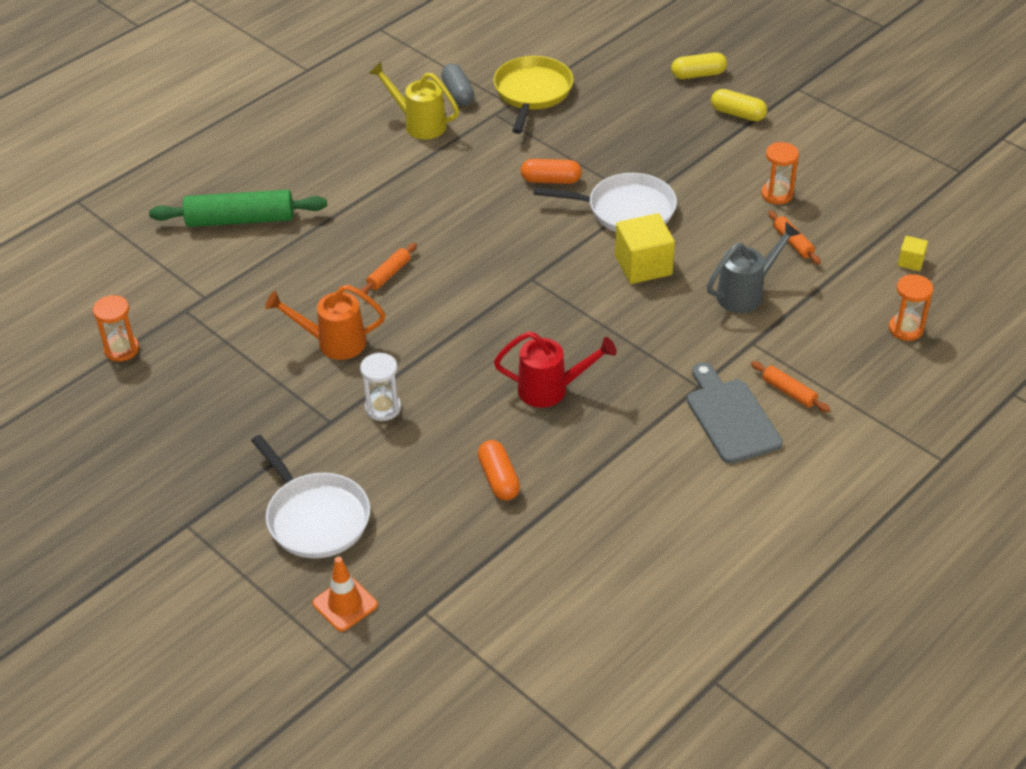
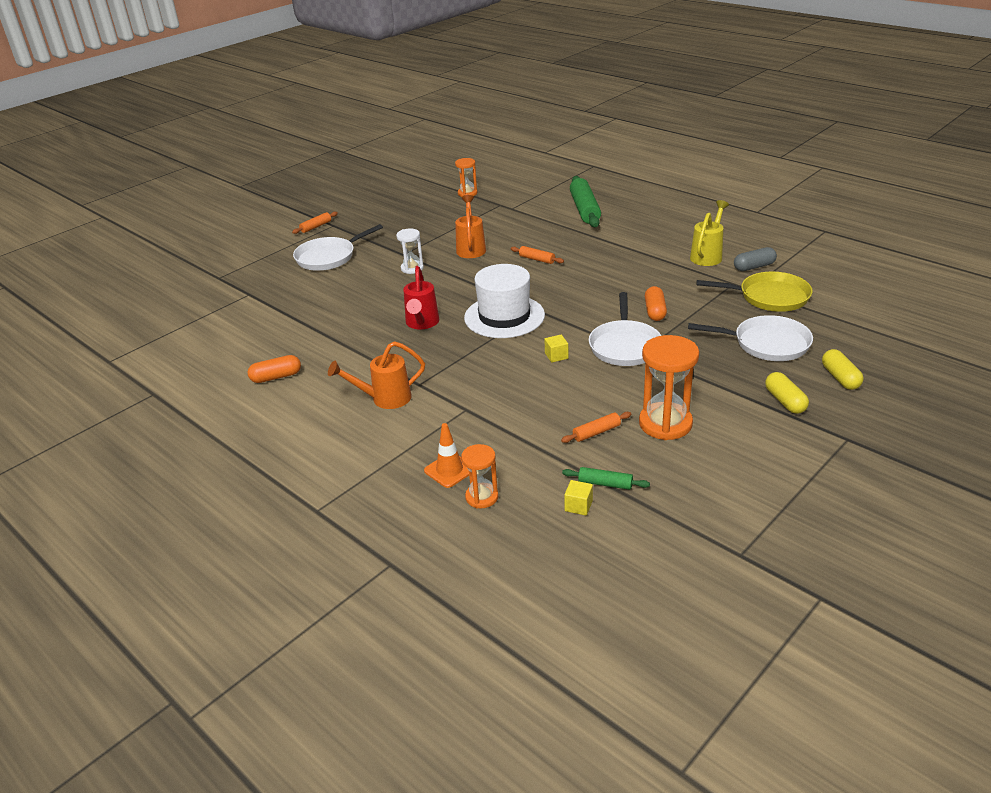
camera: 90 degrees right, 10 degrees down
(345, 604) = (263, 271): orange traffic cone -> orange traffic cone (449, 470)
(499, 479) = (344, 310): orange capsule -> orange capsule (276, 377)
(543, 309) = (504, 316): none -> white hat
(631, 109) = (767, 344): none -> white pan
(643, 265) = (556, 356): yellow cube -> yellow cube, size x0.50
(730, 417) = (384, 399): grey cutting board -> orange watering can
(738, 114) = (785, 401): yellow capsule -> yellow capsule turned 45 degrees counterclockwise
(746, 293) = (526, 406): grey watering can -> none
(777, 194) = (665, 424): orange hourglass -> orange hourglass, size x1.73
(789, 392) = (408, 427): orange rolling pin -> orange rolling pin (316, 227)
(876, 242) = (605, 484): none -> green rolling pin

